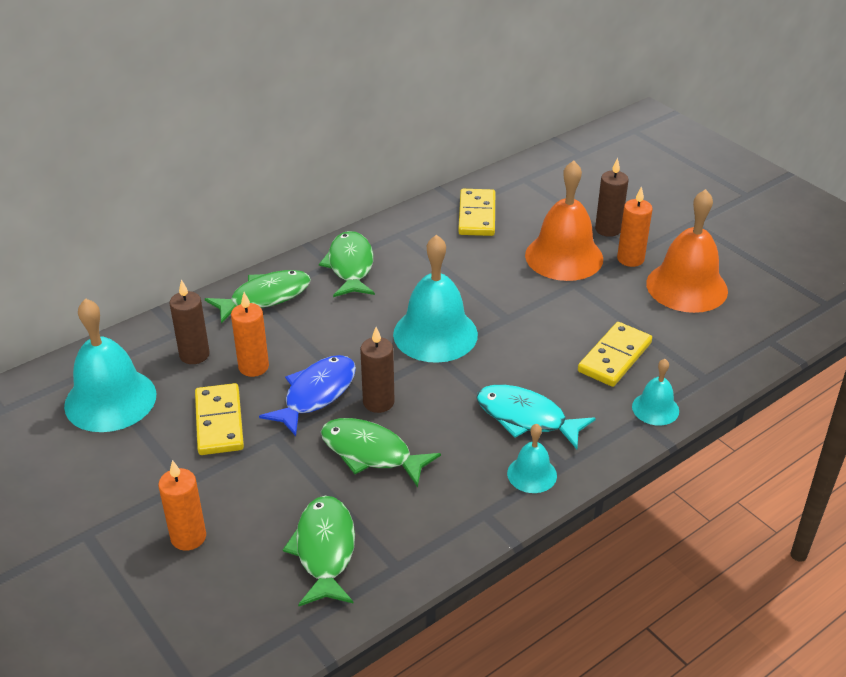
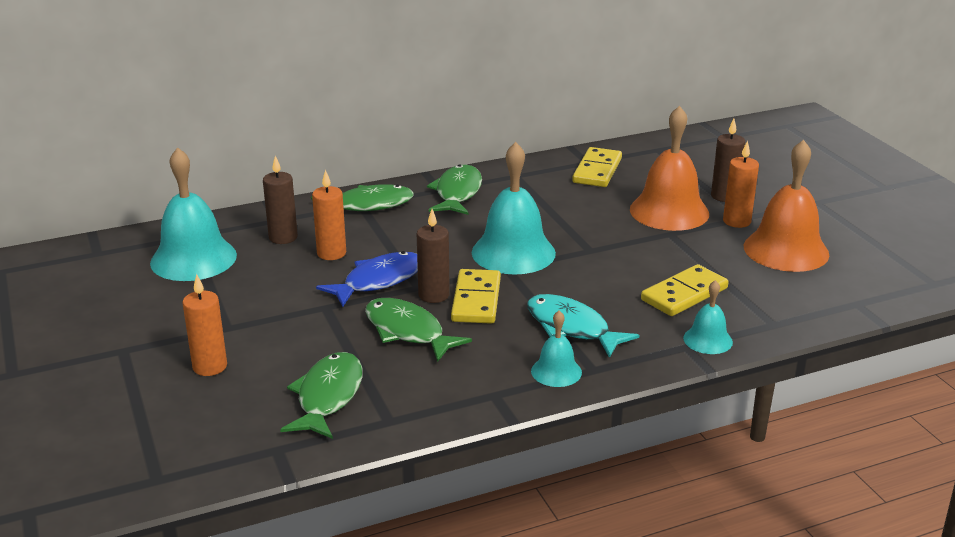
camera: 15 degrees right, 10 degrees down
(219, 422) = (280, 288): yellow domino -> yellow domino (476, 300)

